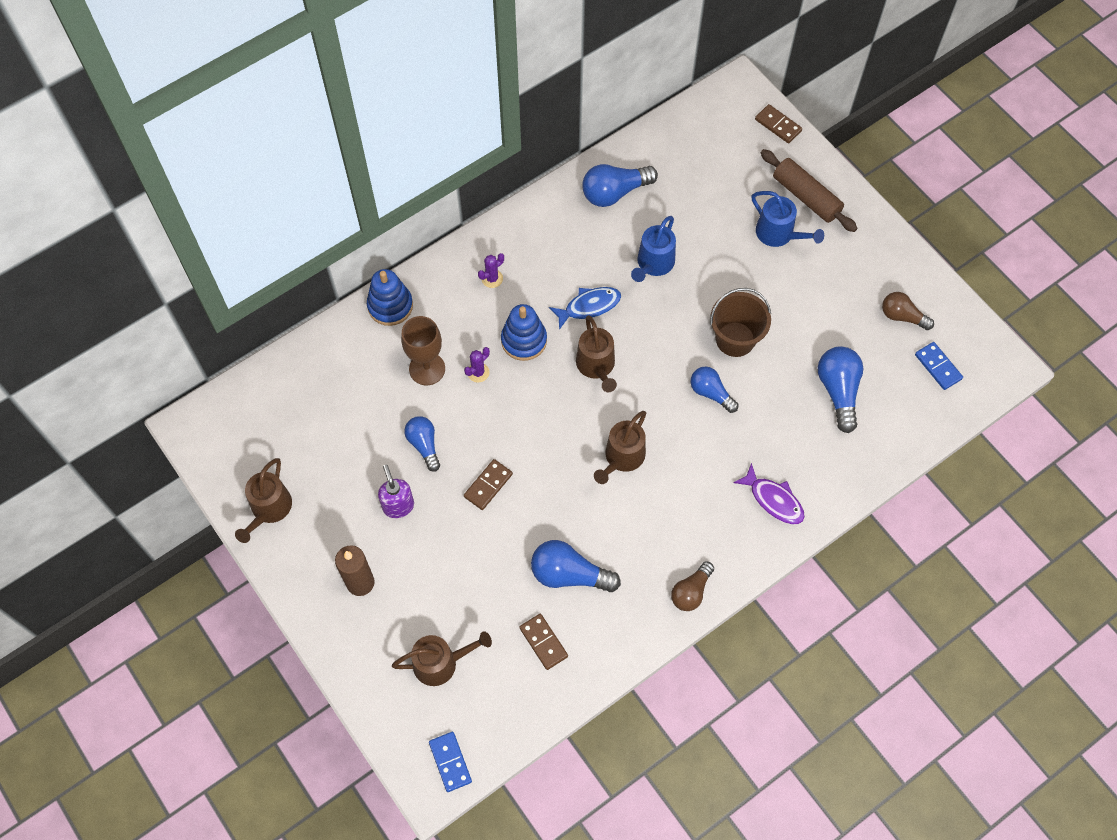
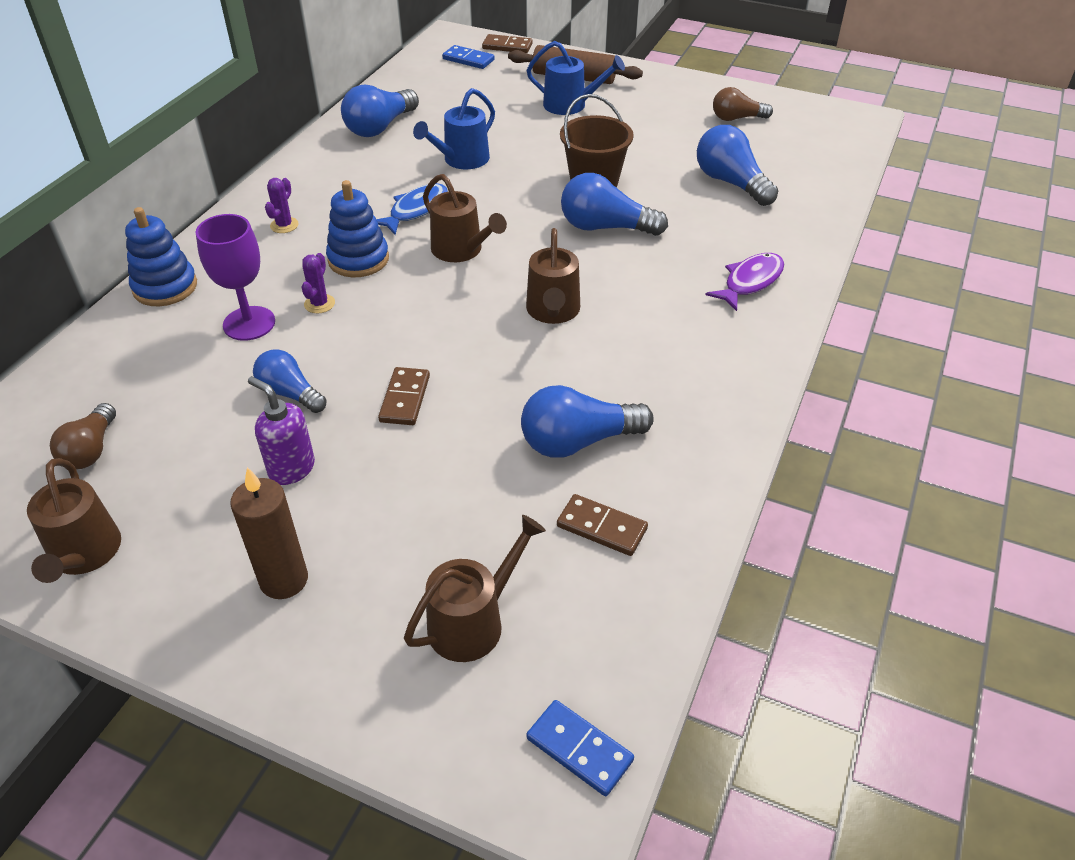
camera: 30 degrees left, 20 degrees down
(427, 369) = (249, 323): brown goblet -> purple goblet
(653, 264) = (462, 160): blue watering can -> blue watering can turned 45 degrees clockwise
(691, 592) = (738, 395): brown light bulb -> brown light bulb (91, 450)
(711, 393) = (605, 227): blue light bulb -> blue light bulb, size x1.51
(773, 500) = (750, 282): purple fish -> purple fish turned 60 degrees counterclockwise
(938, 367) = (803, 138): blue domino -> blue domino (468, 59)

